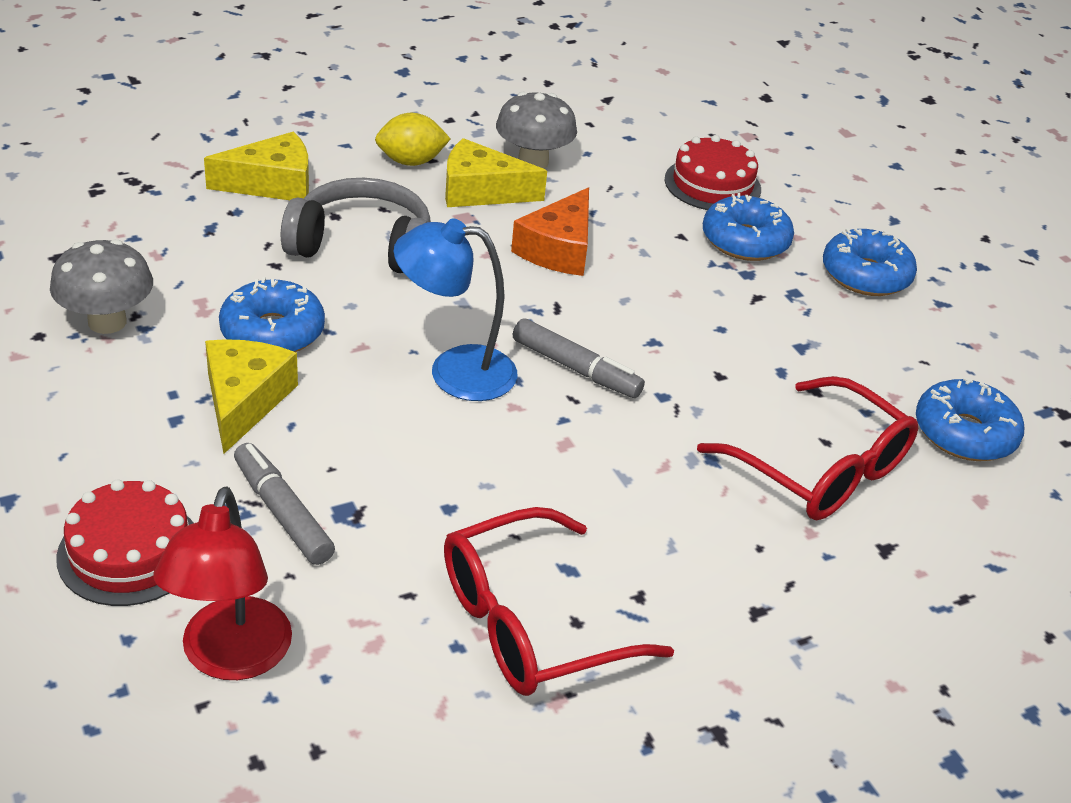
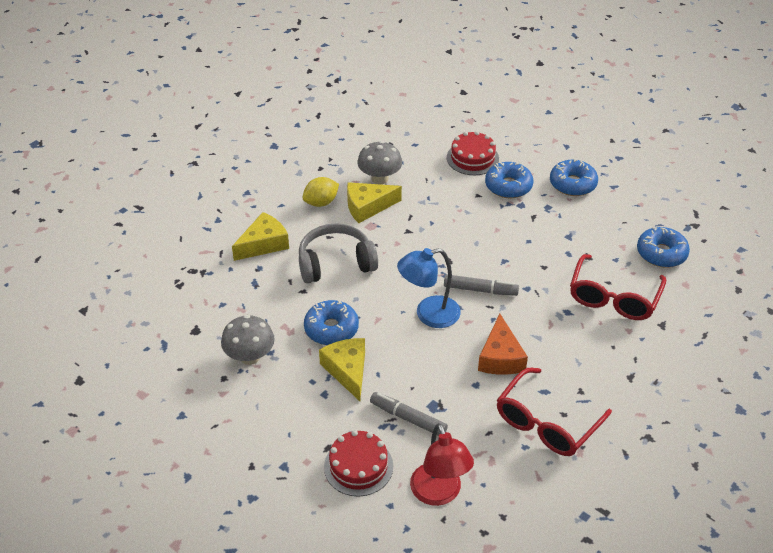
camera: 20 degrees left, 5 degrees up
(558, 249) = (427, 226): orange cheese -> orange cheese (500, 357)
(819, 468) = (614, 297): red glasses -> red glasses turned 90 degrees clockwise

